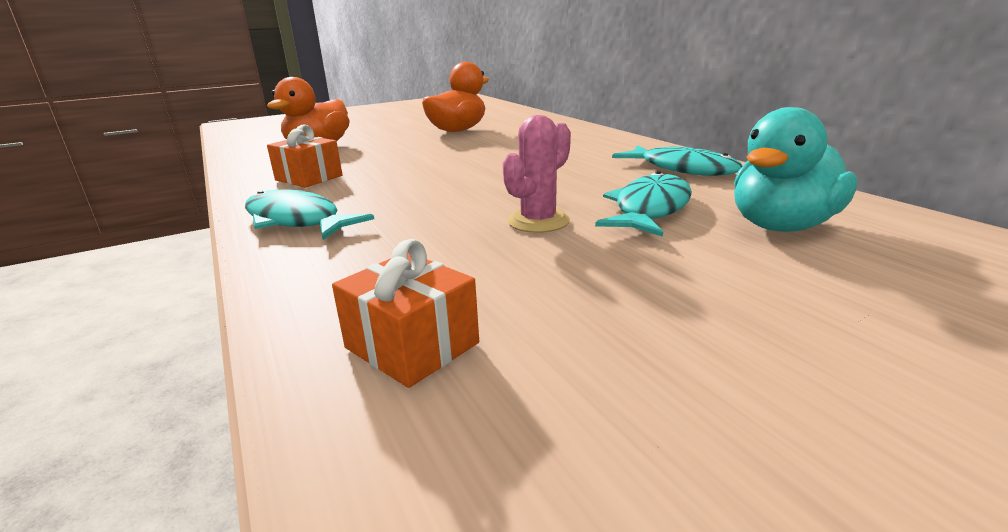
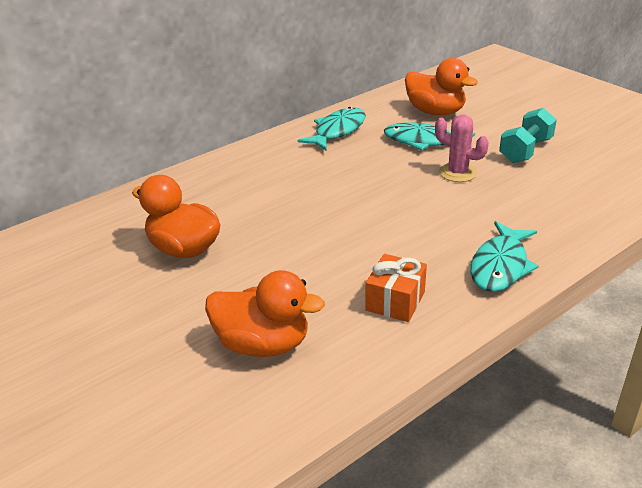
camera: 100 degrees left, 10 degrees up
(412, 345) = (604, 186): orange gift -> none
(607, 285) = (525, 150): none -> turquoise dumbbell
(781, 226) = (435, 112): turquoise duck -> orange duck

